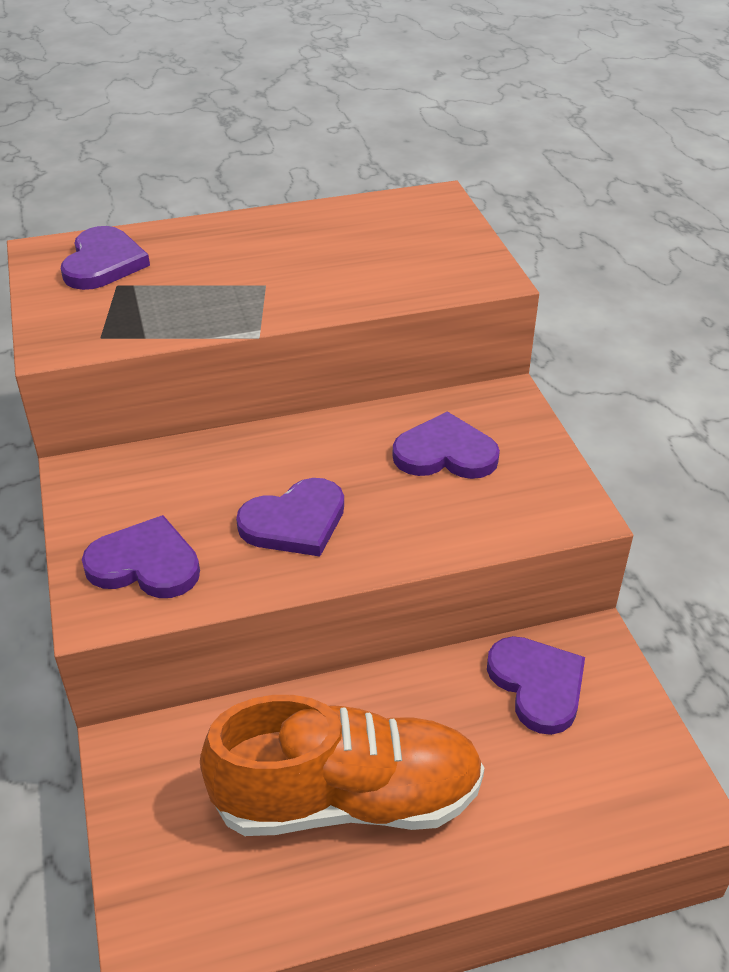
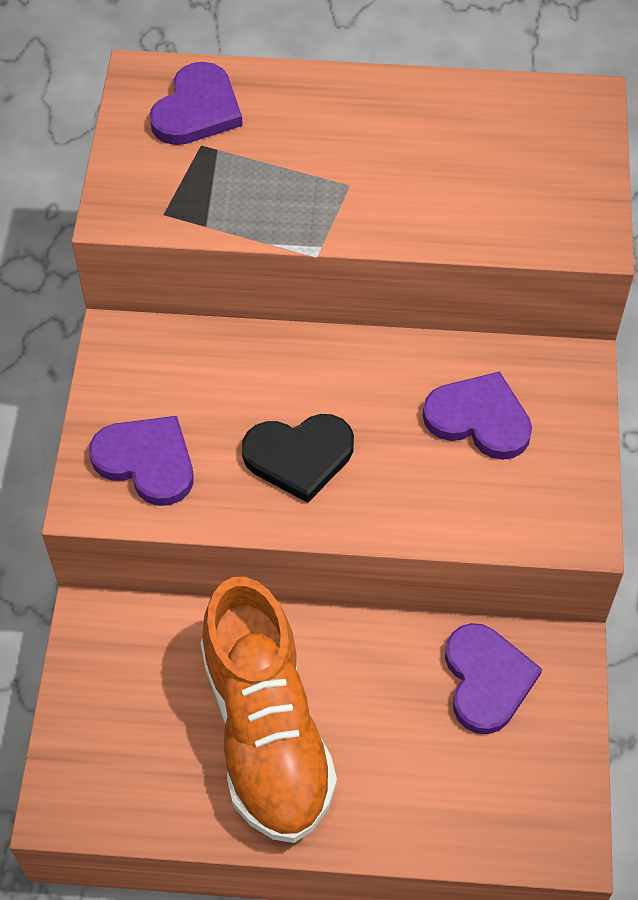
camera: 20 degrees right, 15 degrees up
(295, 522) = (299, 456): purple heart -> black heart
(347, 798) = (266, 731): orange shoe -> orange shoe turned 60 degrees clockwise

